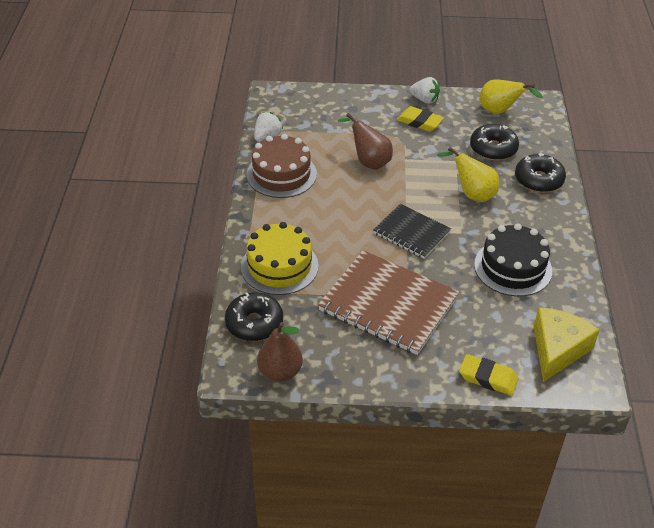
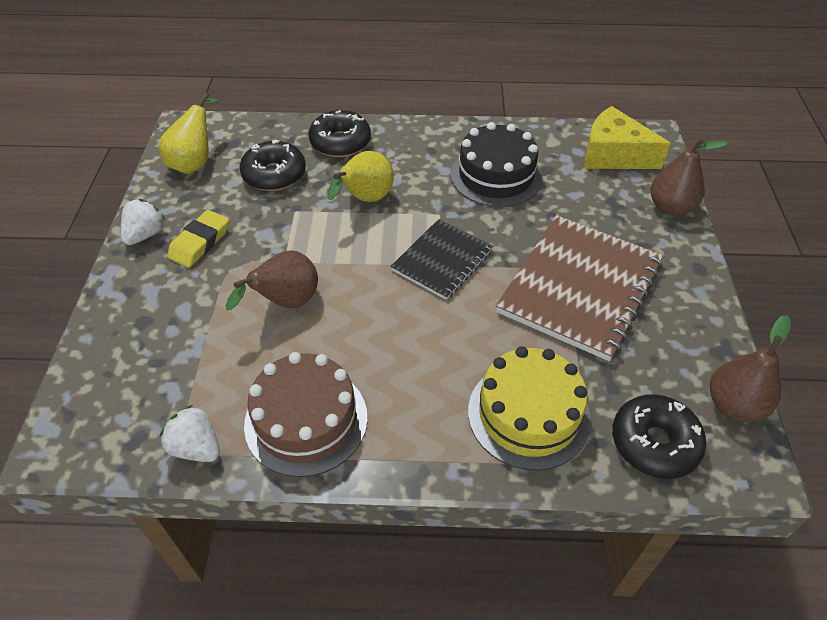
camera: 90 degrees left, 5 degrees up
(488, 378) = (670, 207): yellow eraser -> brown pear

